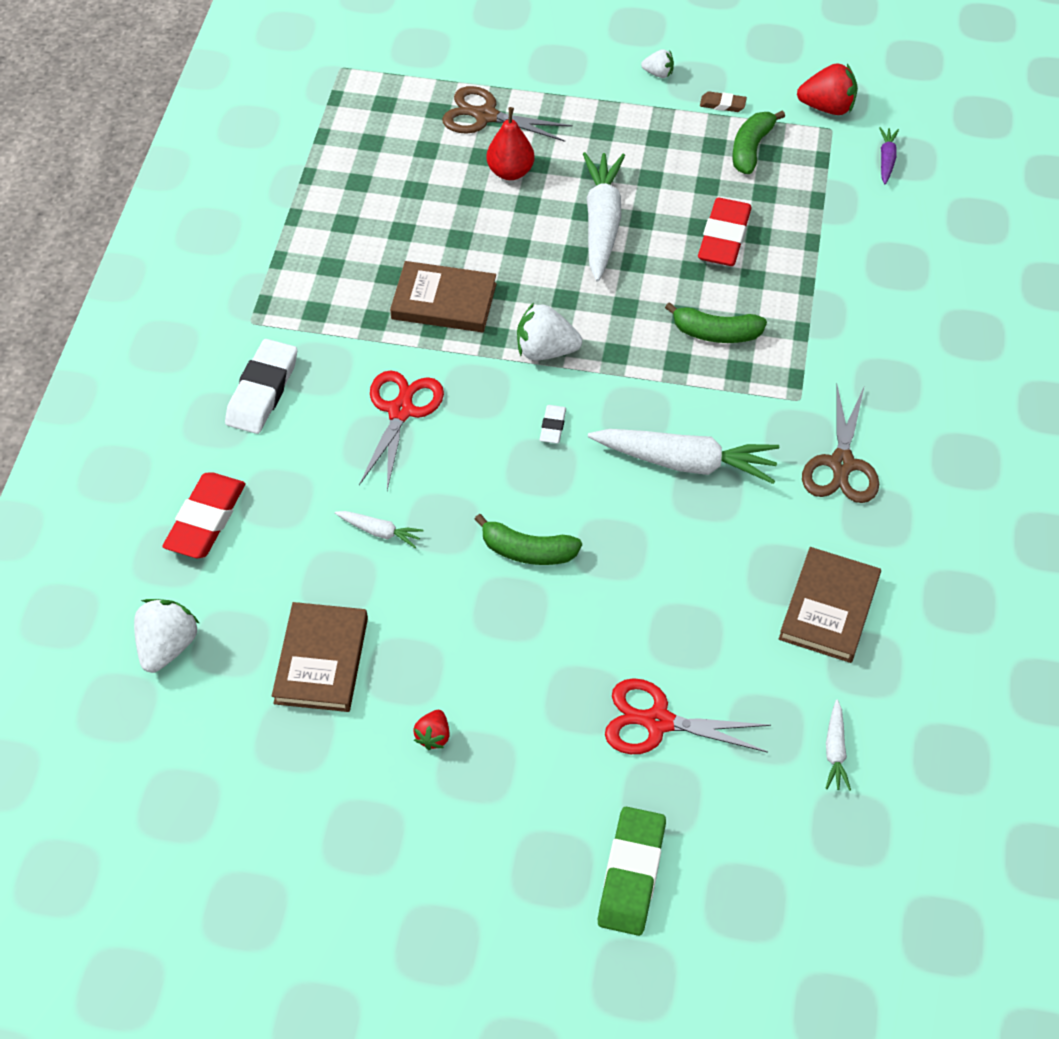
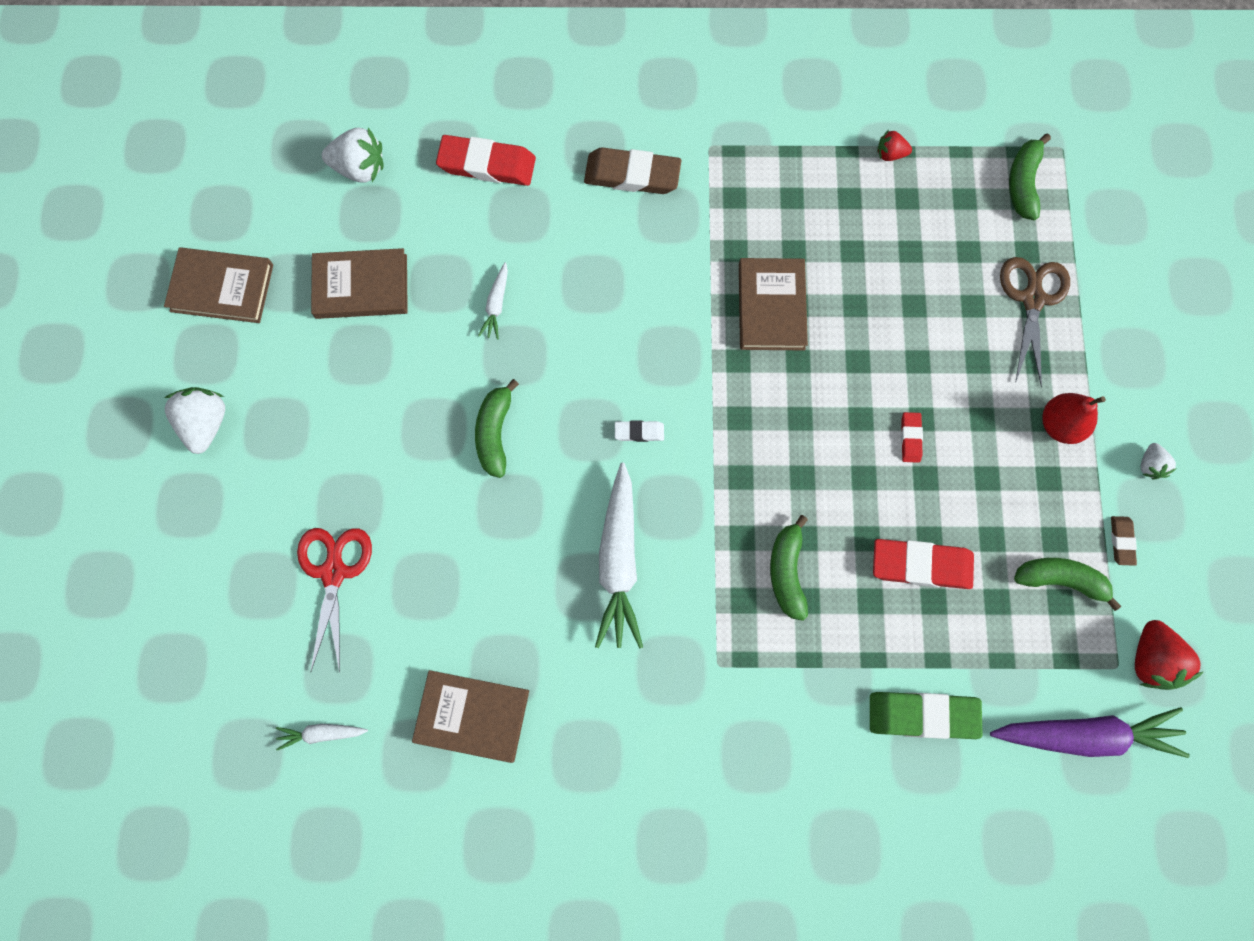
camera: 80 degrees right, 20 degrees up
(262, 391) = (632, 175): white eraser -> brown eraser
(281, 810) = (222, 288): none -> brown book
(368, 100) = (1023, 183): none -> green banana
(400, 411) = (631, 295): red scissors -> none
(433, 736) = (300, 389): red strawberry -> red strawberry (890, 154)
(510, 172) = (959, 337): red pear -> red pear (1060, 425)
(545, 350) = (730, 410): white strawberry -> white strawberry (205, 423)
(602, 223) = (910, 438): white carrot -> red eraser
(631, 874) = (189, 569): green eraser -> green eraser (922, 715)
(842, 464) = (643, 715): brown scissors -> none
(886, 159) = (1086, 735): purple carrot -> purple carrot, size x2.12

